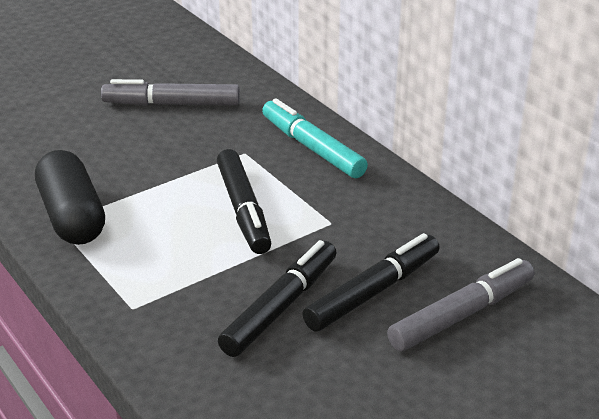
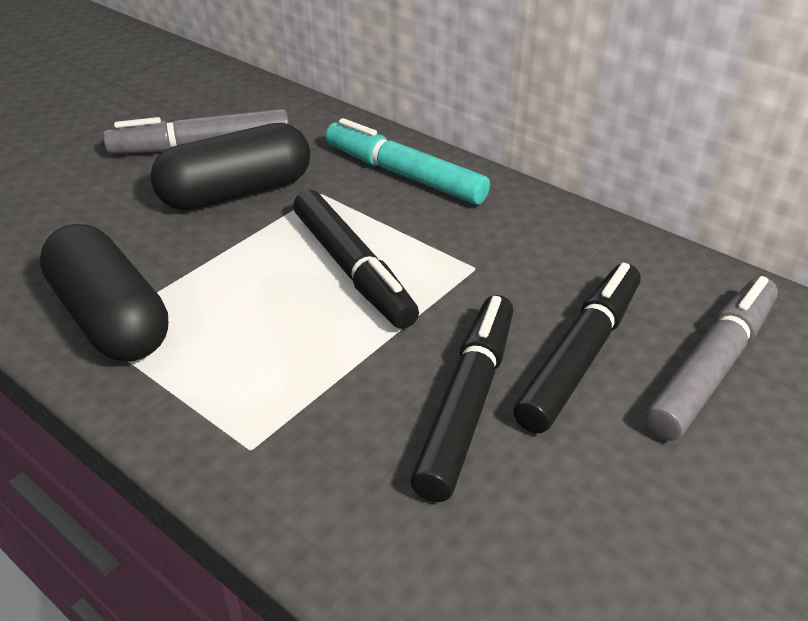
camera: 15 degrees left, 5 degrees up
(184, 143) = (236, 192): none -> black capsule

